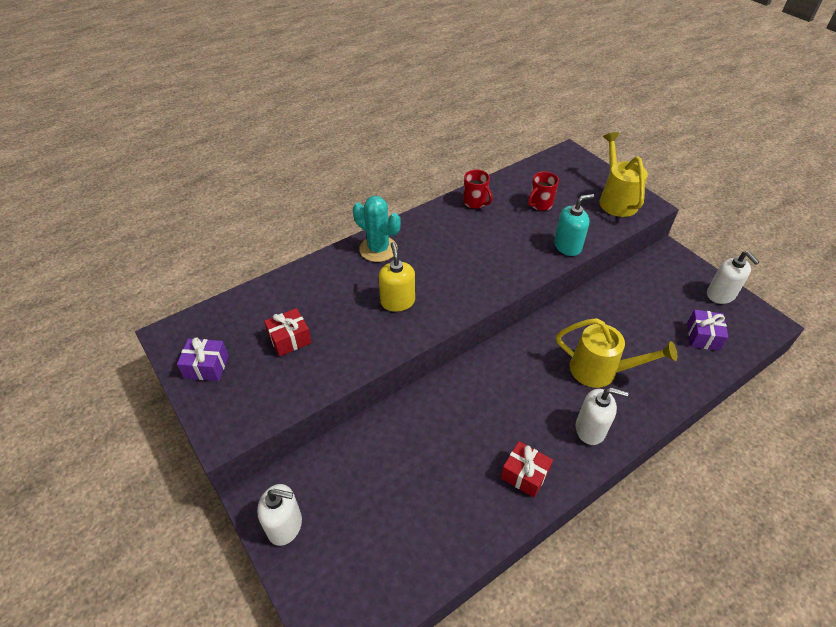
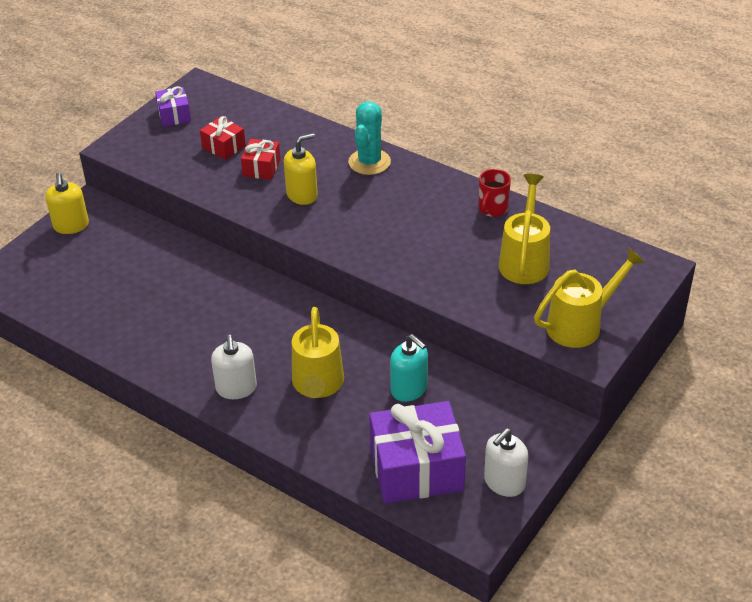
camera: 70 degrees right, 5 degrees down
(285, 525) = (71, 226): white soap dispenser -> yellow soap dispenser
(524, 474) = (166, 351): red gift -> red gift (261, 168)
(540, 204) = (524, 260): red mug -> yellow watering can
(567, 246) = (459, 296): turquoise soap dispenser -> turquoise soap dispenser (409, 389)
(703, 336) = (416, 469): purple gift -> purple gift, size x1.99

